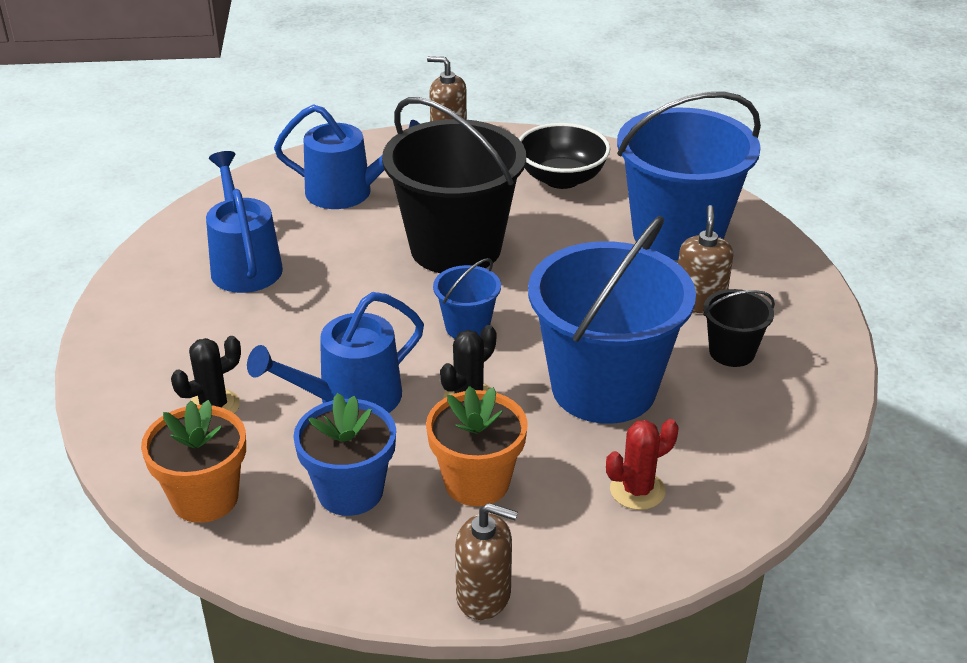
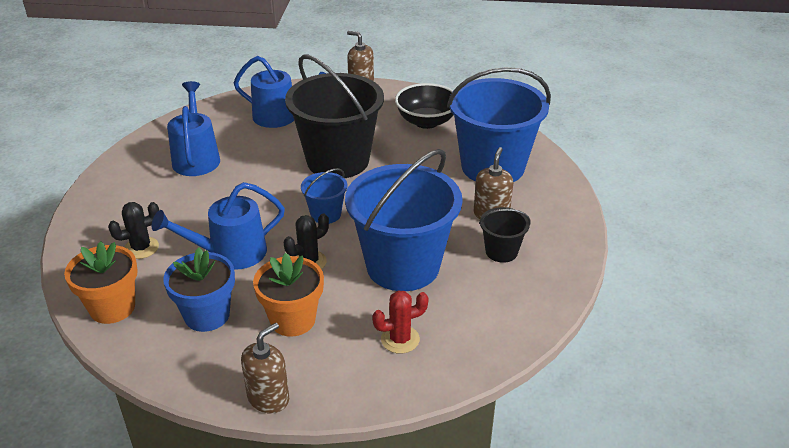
camera: 10 degrees right, 0 degrees up
(484, 596) = (268, 398): brown soap dispenser -> brown soap dispenser turned 75 degrees counterclockwise

